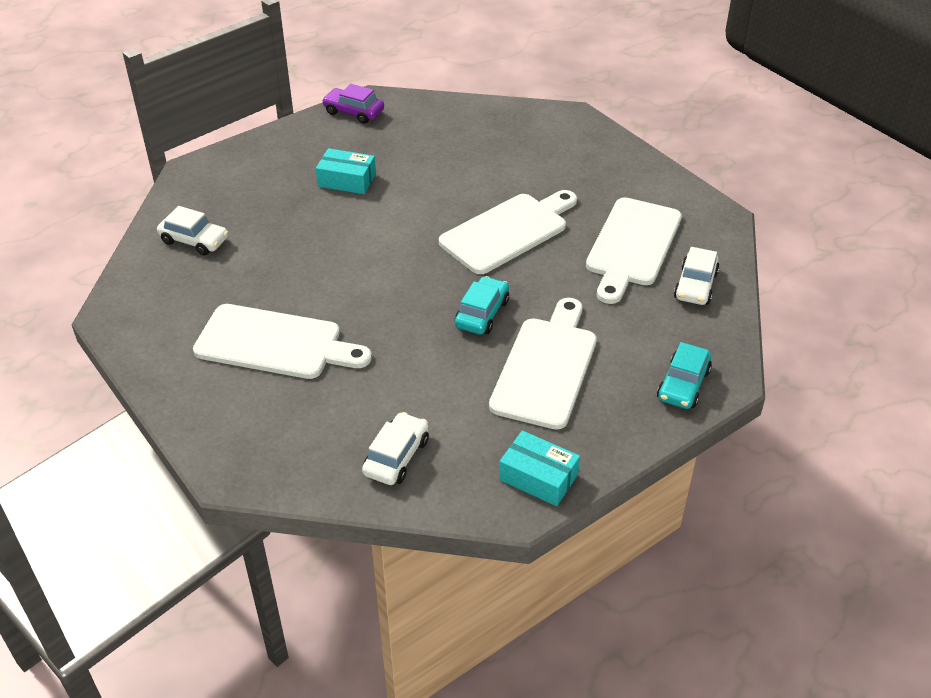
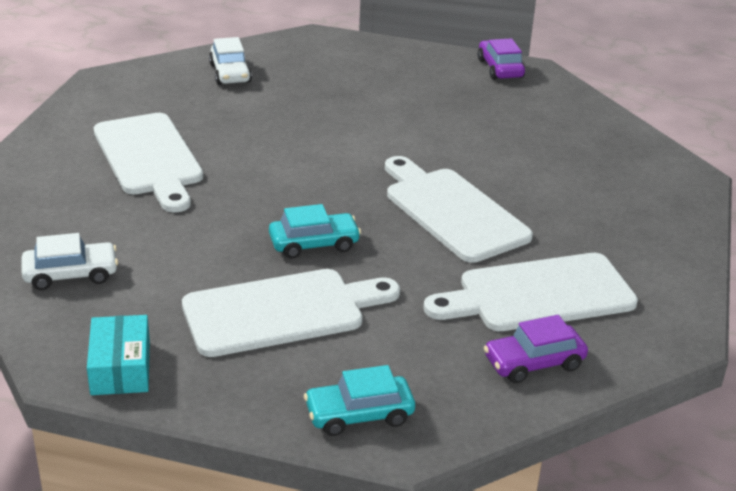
camera: 50 degrees right, 10 degrees down
(347, 180) = (402, 103): turquoise box -> none
(508, 231) = (452, 211): white cutting board -> white cutting board turned 135 degrees counterclockwise
(695, 285) = (533, 363): white car -> purple car

